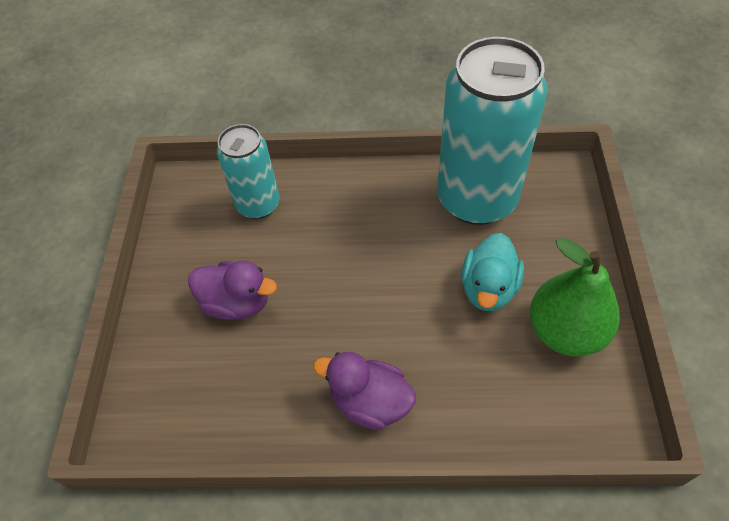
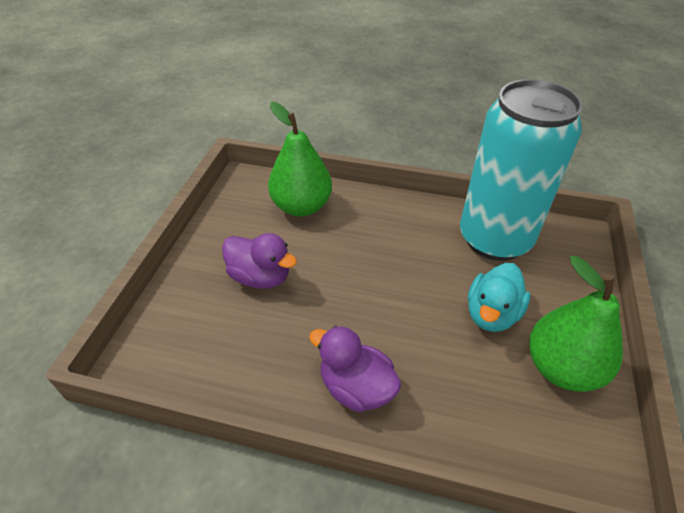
camera: 10 degrees right, 10 degrees down
(258, 204) = (301, 206): turquoise can -> green pear

